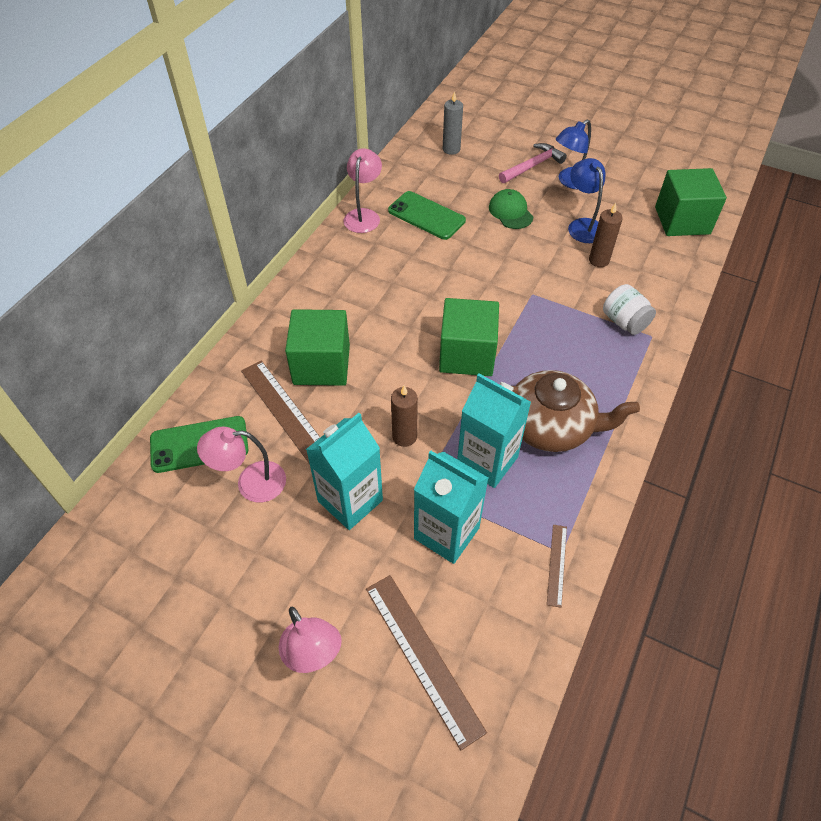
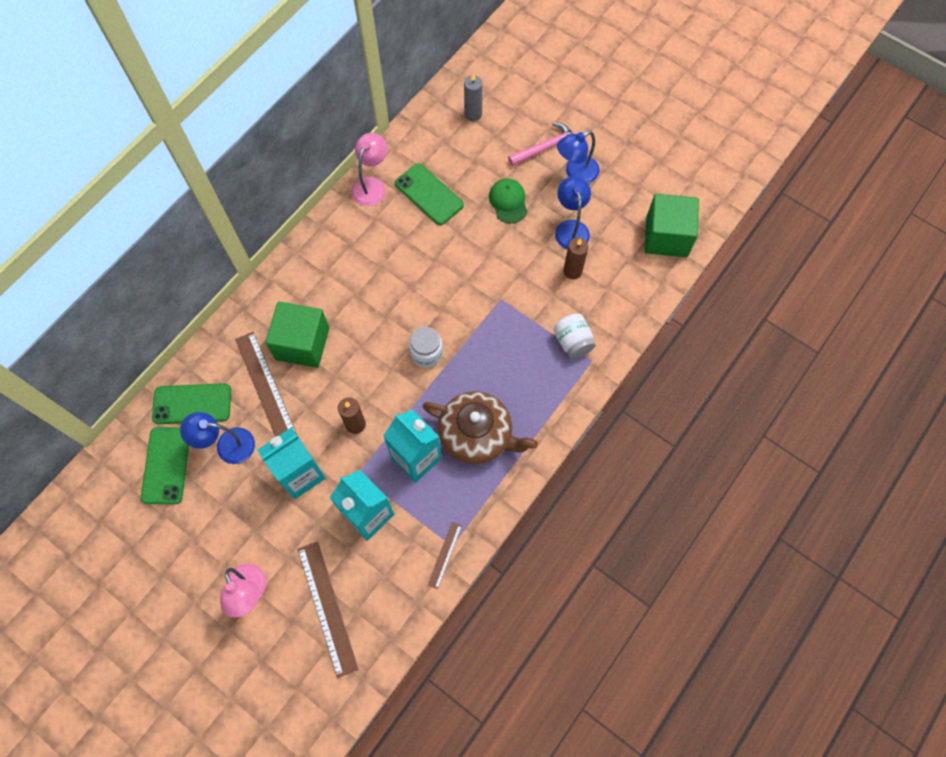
camera: 10 degrees right, 15 degrees up
(175, 517) = (166, 465): none -> green phone
(251, 483) = (227, 445): pink lamp -> blue lamp
(467, 354) = (426, 353): green cube -> white jar

